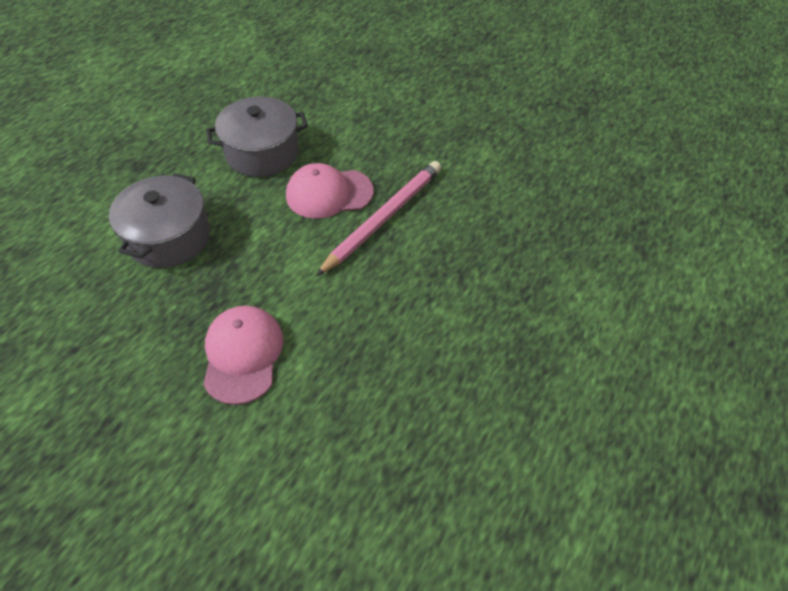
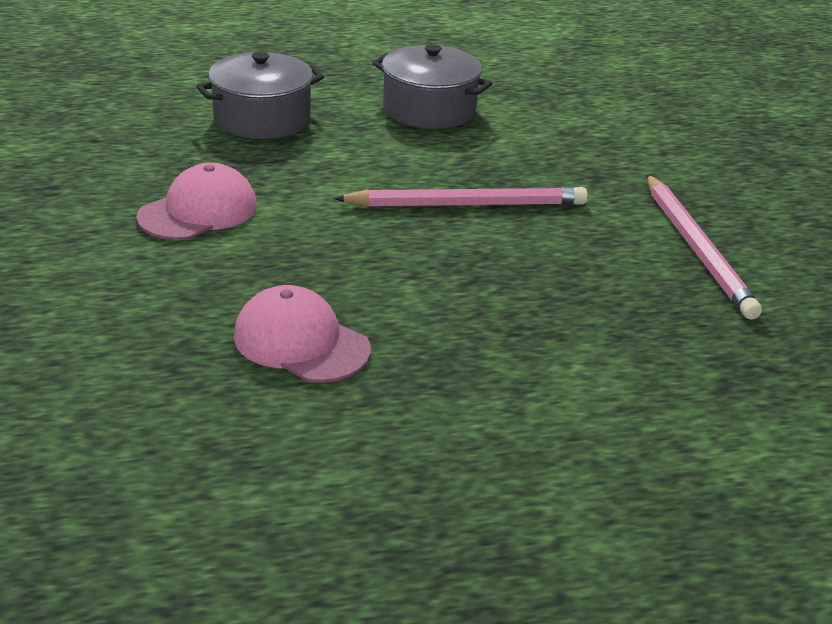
camera: 45 degrees right, 20 degrees down
(329, 193) = (443, 163): pink cap -> pink cap (301, 343)
(522, 163) = (697, 249): none -> pink pencil

